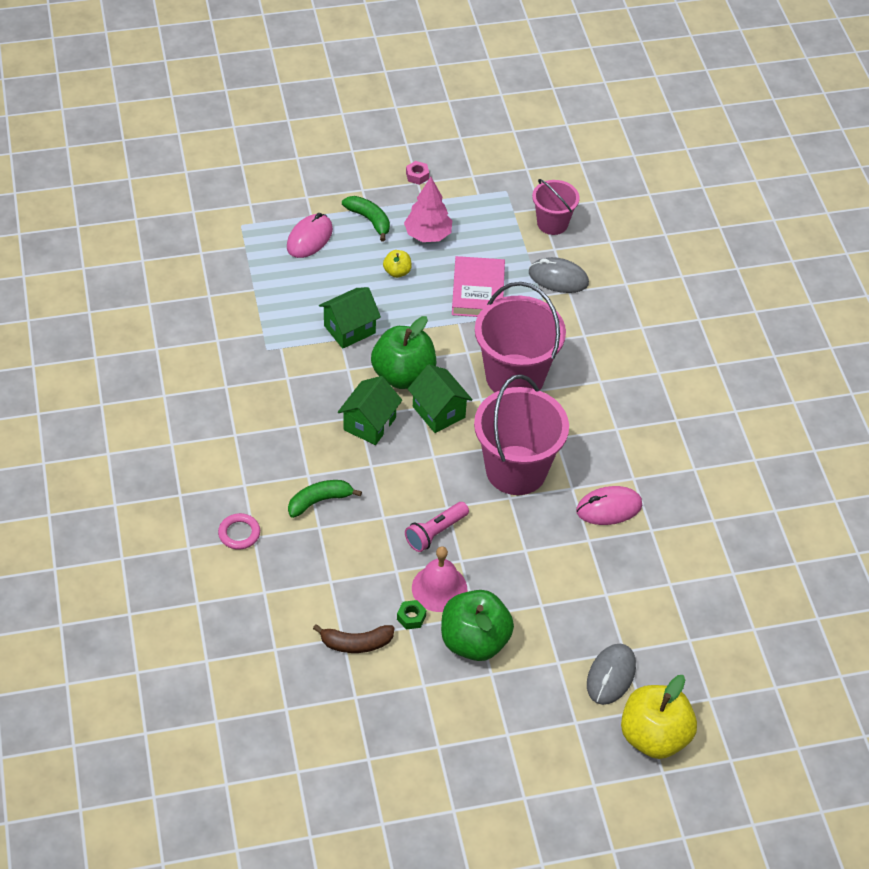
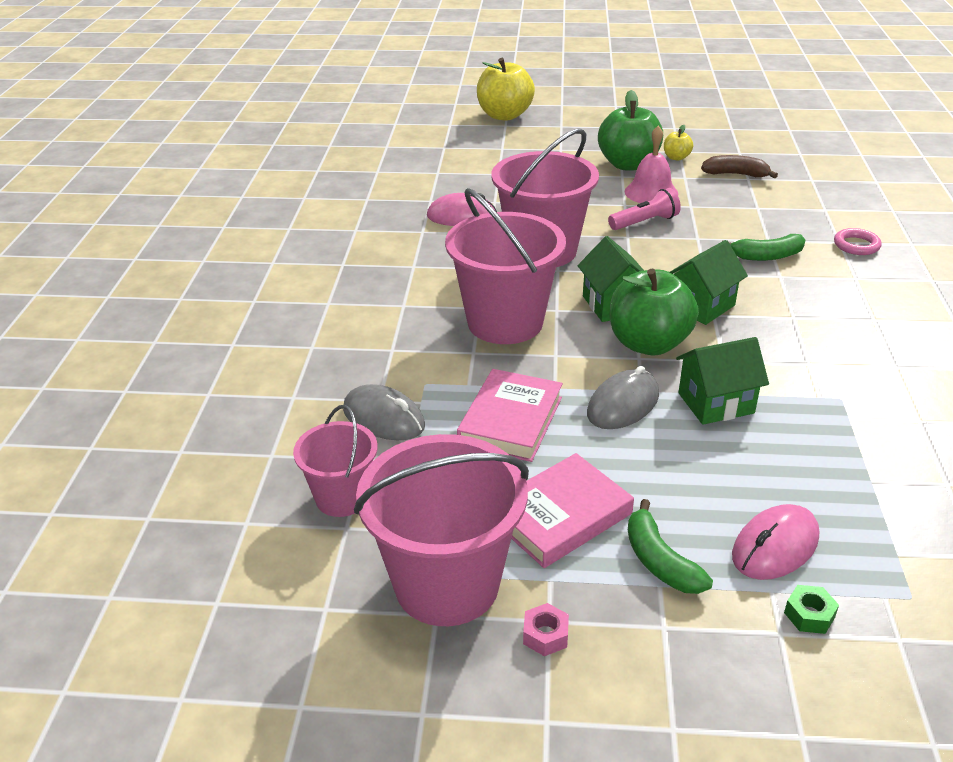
camera: 160 degrees left, 15 degrees down
(397, 272) = (628, 467): yellow apple -> yellow apple (676, 157)
(411, 617) = (682, 181): green nut -> green nut (809, 615)
(428, 235) = (560, 515): pink tree -> pink book
(473, 189) = (447, 584): none -> pink bucket
(611, 676) = (520, 139): grey mouse -> grey mouse (623, 404)

